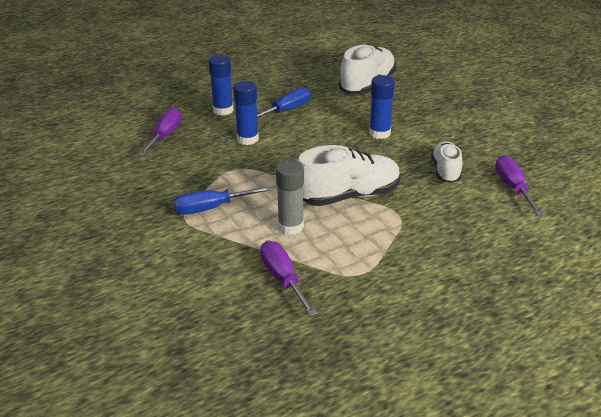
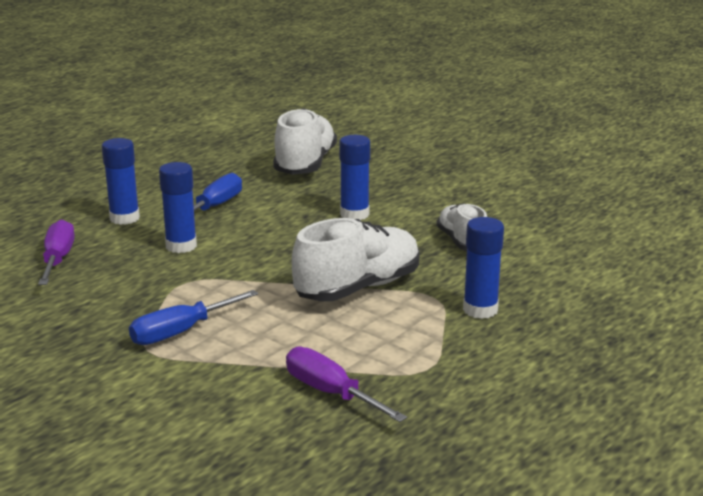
camera: 20 degrees left, 10 degrees down
(290, 226) = (303, 334): grey glue stick -> none
(426, 232) = (480, 310): none -> blue glue stick
(513, 188) = (552, 247): purple screwdriver -> none

